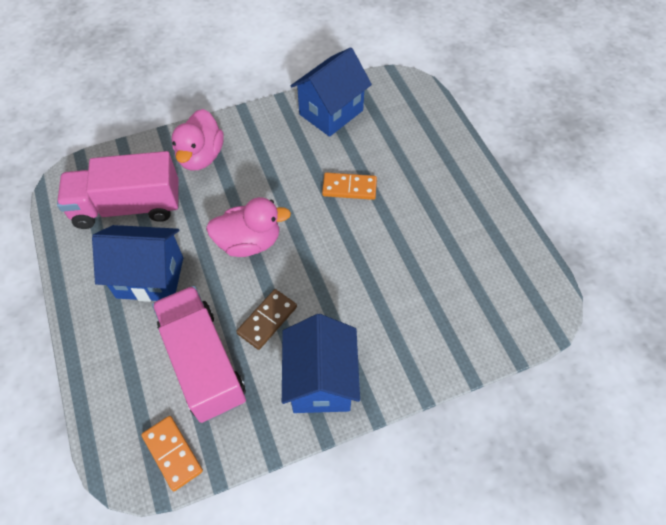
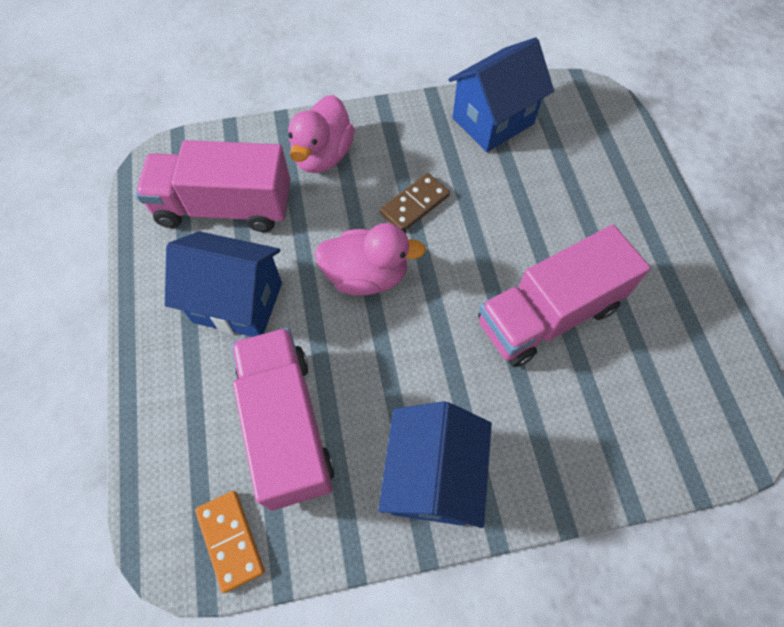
camera: 10 degrees right, 5 degrees up
(267, 320) = (374, 382): brown domino -> brown domino (414, 204)
(349, 188) = (503, 223): orange domino -> none
(392, 250) = (548, 315): none -> pink truck

